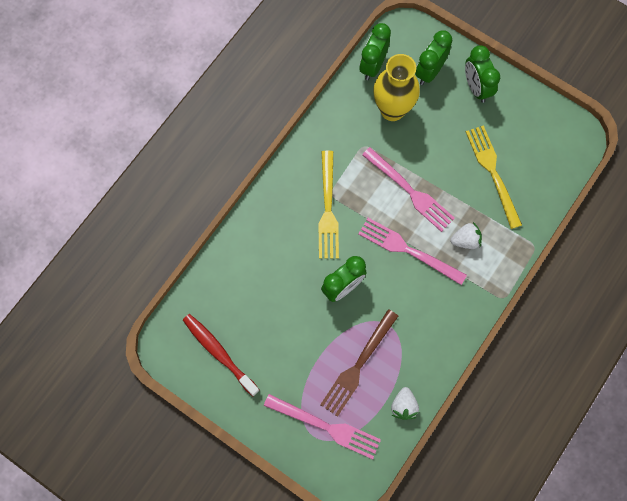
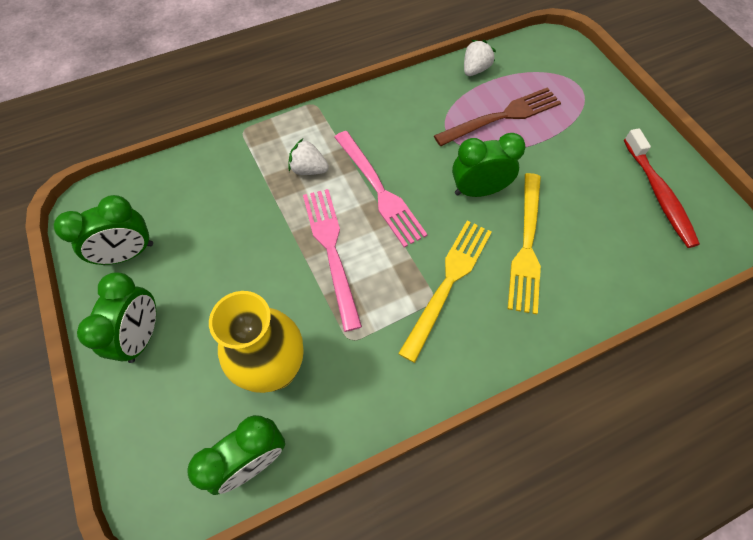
camera: 150 degrees left, 10 degrees down
(327, 427) = (561, 86): pink fork -> none
(429, 72) = (182, 398): green clock -> green clock (128, 254)
(492, 172) = (219, 221): yellow fork -> yellow fork (527, 247)

